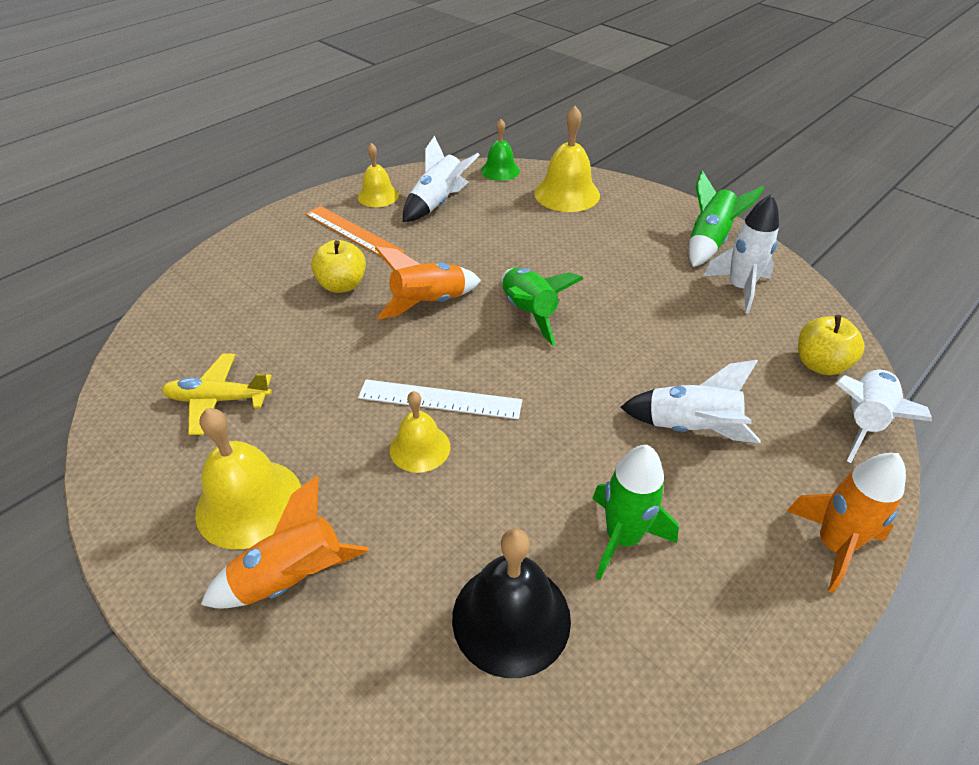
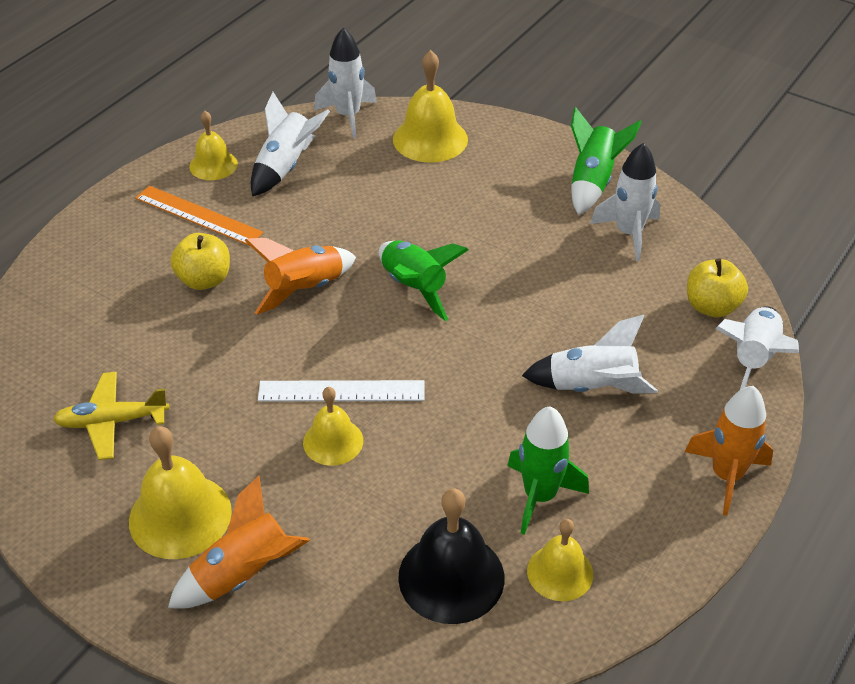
camera: 10 degrees left, 0 degrees up
(500, 170) = (348, 116): green bell -> white rocket
(634, 632) = (560, 572): none -> yellow bell

